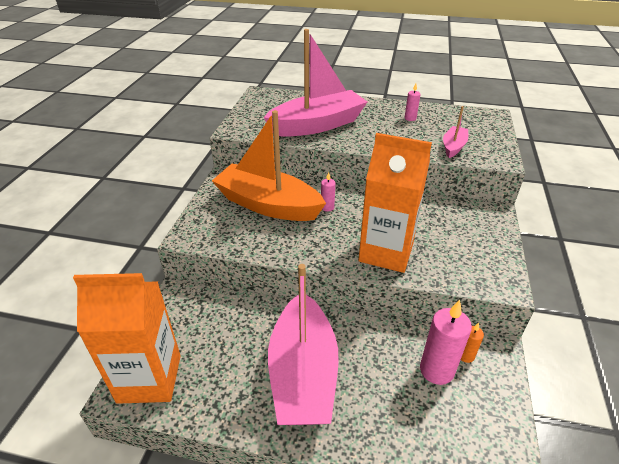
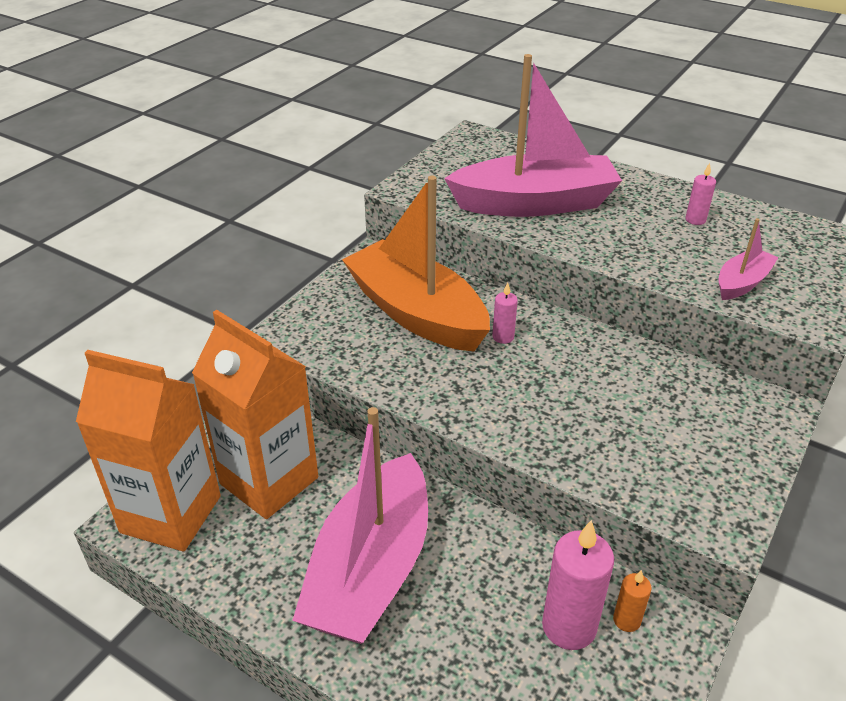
camera: 20 degrees right, 0 degrees up
(386, 252) = (558, 427): orange carton -> orange carton (269, 480)

